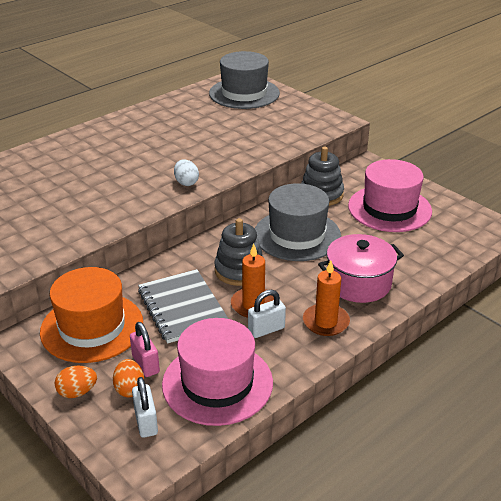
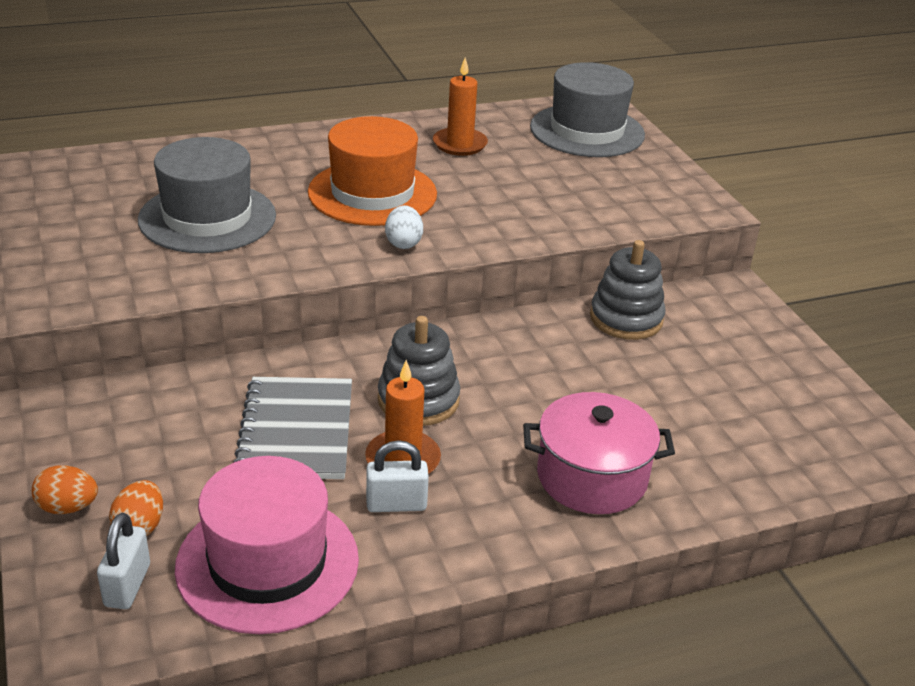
camera: 20 degrees right, 0 degrees up
(92, 327) = (152, 419): orange hat -> orange hat (372, 193)
(145, 364) = (187, 498): pink padlock -> none
(297, 235) = (544, 371): grey hat -> grey hat (207, 218)
(326, 322) = (496, 523): orange candle -> orange candle (460, 144)
(389, 208) = (724, 371): pink hat -> none

